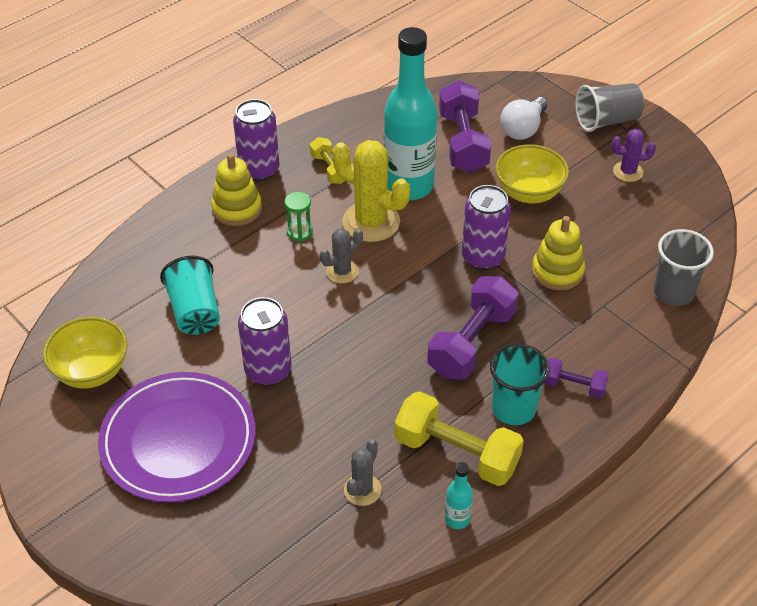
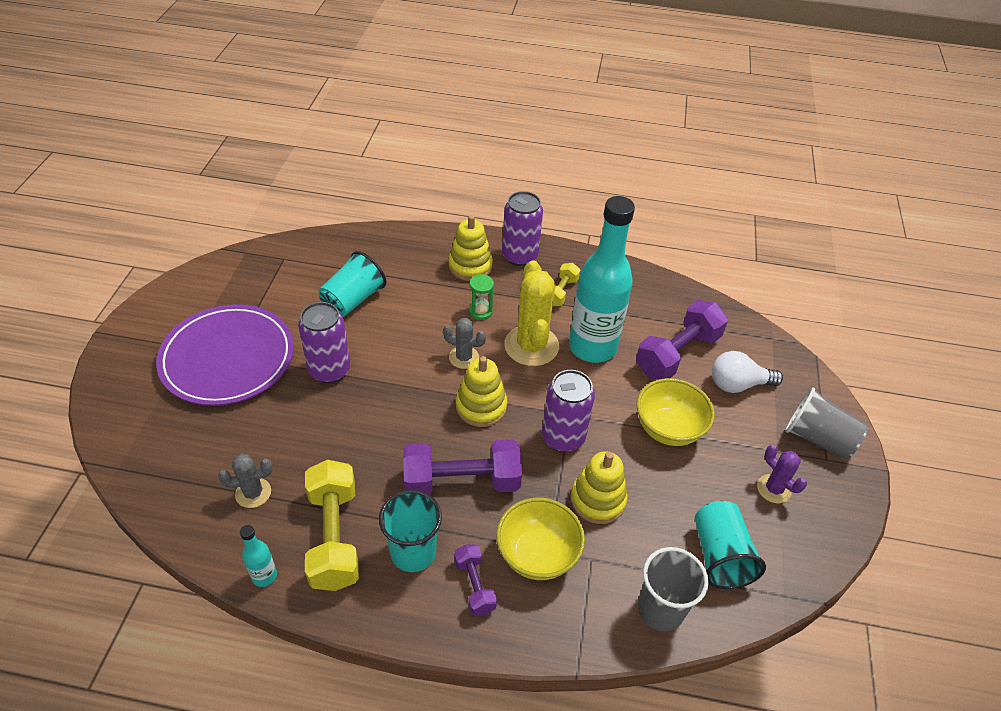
camera: 50 degrees right, 0 degrees up
(91, 371) = (257, 280): yellow bowl -> yellow bowl (537, 555)
(406, 289) = (481, 406): none -> yellow stacking toy
(657, 235) = (719, 555): none -> turquoise cup

